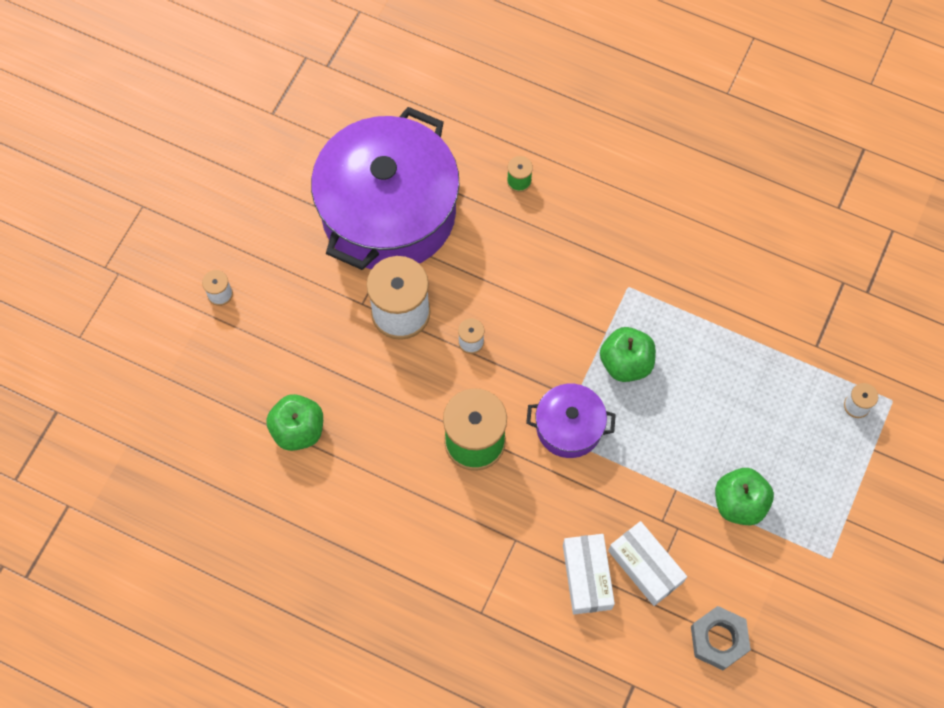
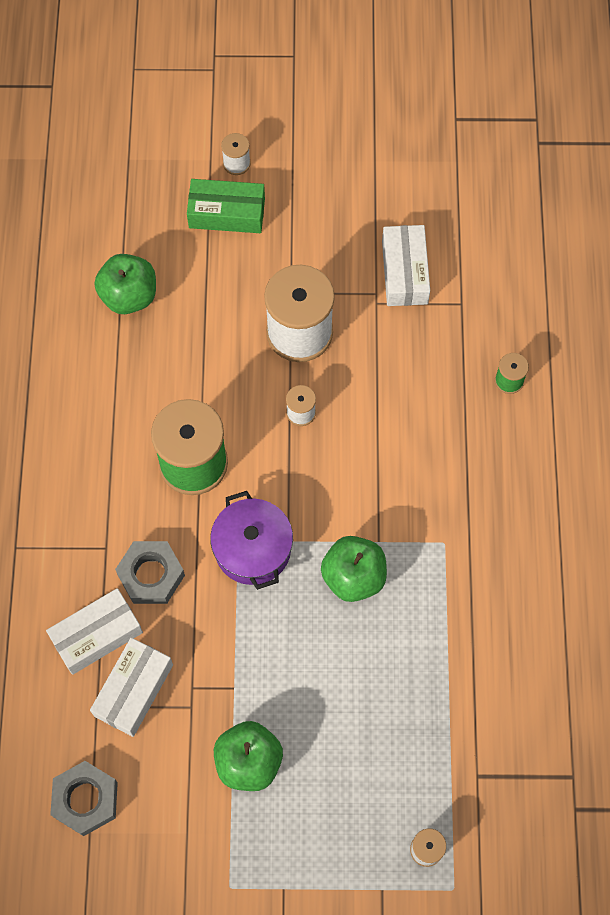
camera: 65 degrees right, 0 degrees up
(262, 321) = (227, 213): none -> green box
(388, 212) = (404, 272): purple pot -> white box
(555, 514) = (151, 575): none -> grey nut

